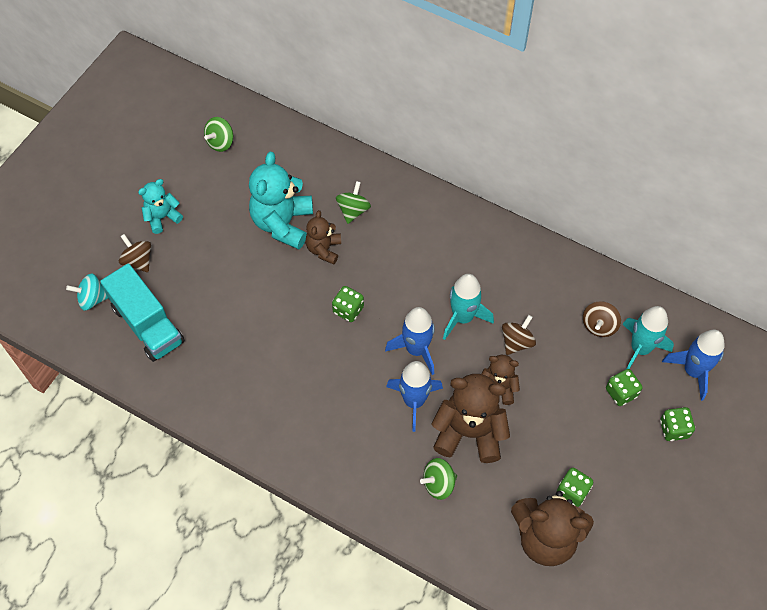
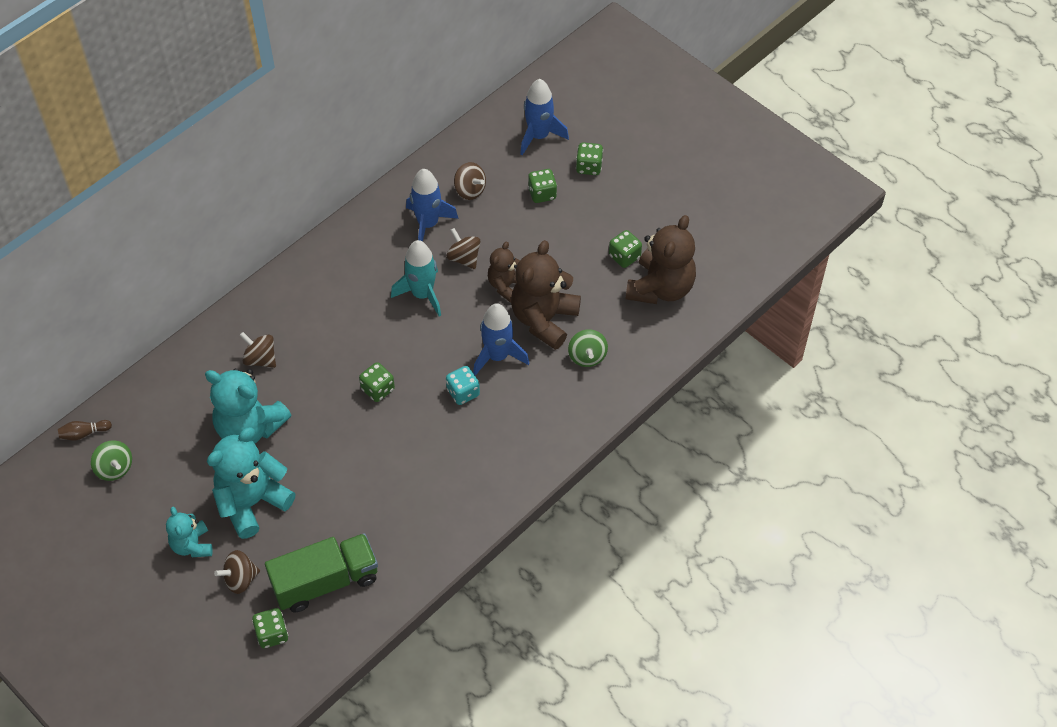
camera: 75 degrees left, 5 degrees down
(92, 299) = (272, 634): turquoise spinning top -> green dice
(147, 324) = (325, 581): turquoise truck -> green truck
(211, 247) = (252, 502): none -> turquoise teddy bear
(247, 112) = (84, 433): none -> brown bowling pin
(324, 249) = (297, 396): brown teddy bear -> none
(353, 210) = (260, 359): green spinning top -> brown spinning top
(365, 381) = (463, 392): none -> turquoise dice
(416, 349) = (443, 341): blue rocket -> blue rocket (428, 224)
(640, 348) = (504, 167): turquoise rocket -> none

